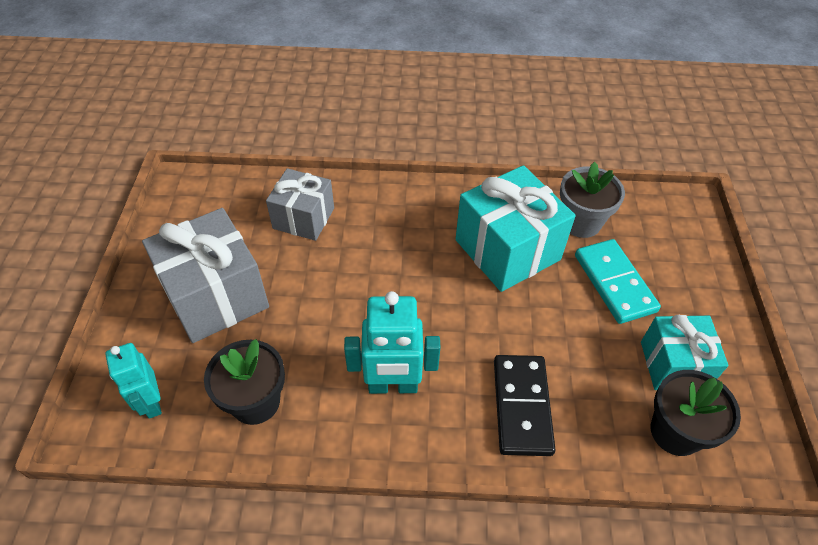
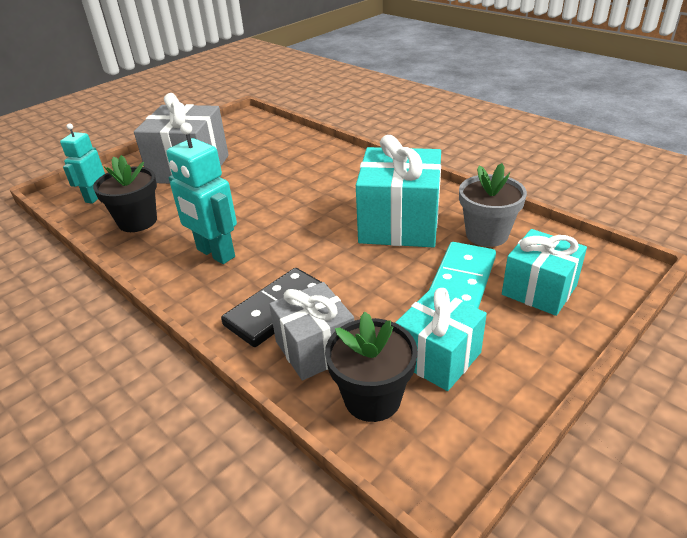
camera: 45 degrees right, 15 degrees down
(303, 218) = (287, 155): grey gift -> grey gift (315, 349)
(667, 258) = (539, 290): none -> turquoise gift

